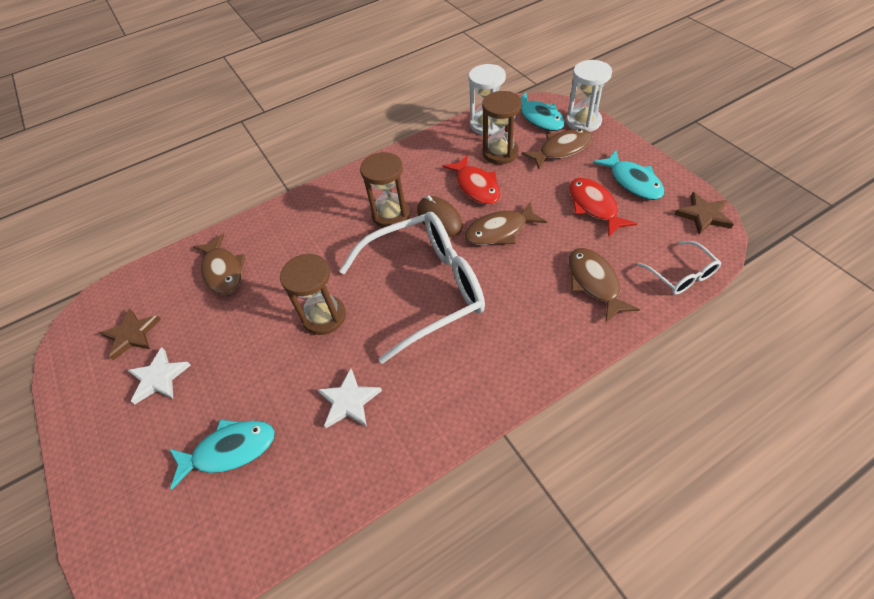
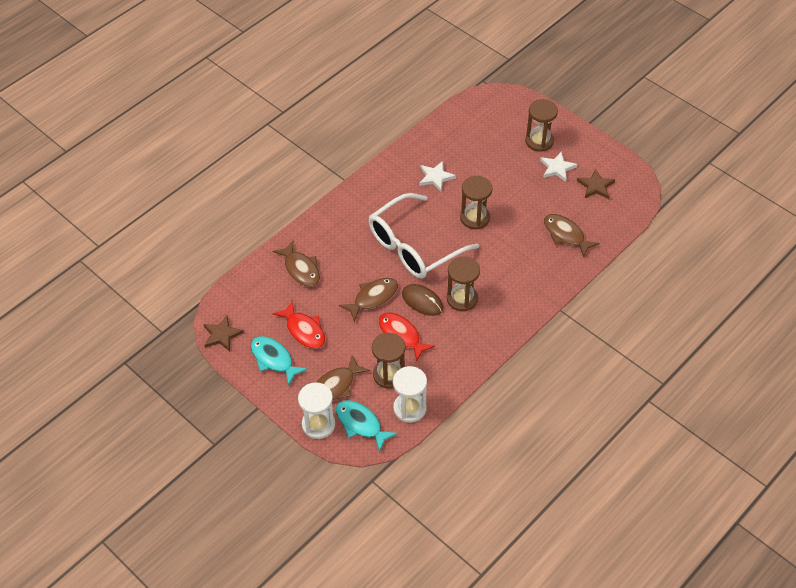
camera: 160 degrees right, 0 degrees up
(147, 439) = (539, 141): none -> brown hourglass
(230, 450) = (489, 145): turquoise fish -> none
(681, 275) = (243, 284): white glasses -> none

